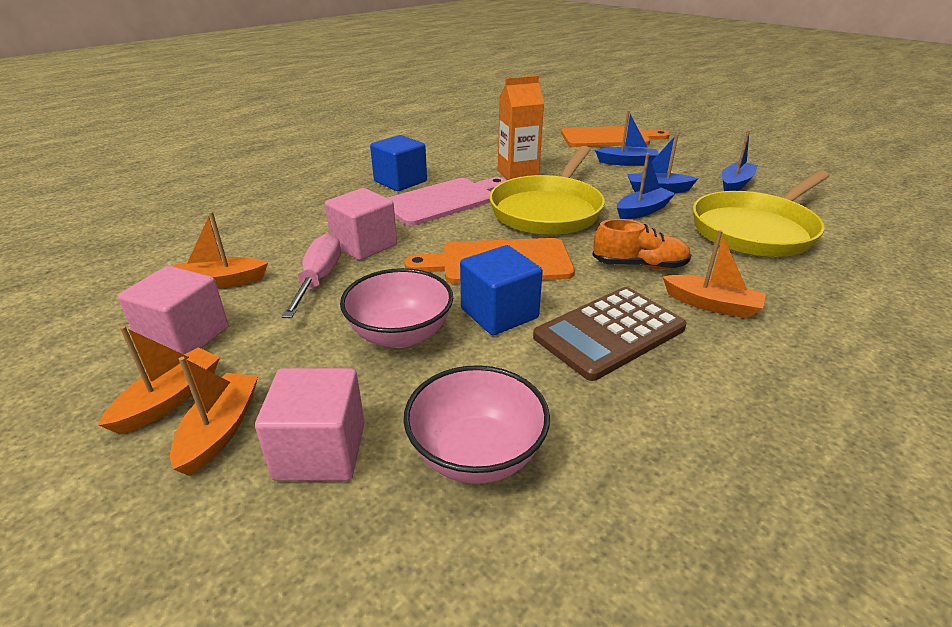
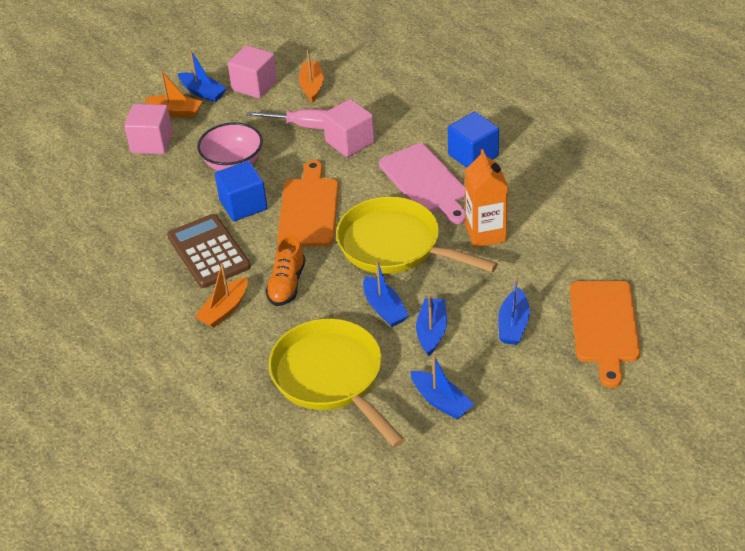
camera: 100 degrees right, 10 degrees up
(170, 400) = (202, 92): orange boat -> blue boat
(476, 454) = (132, 190): pink bowl -> none

